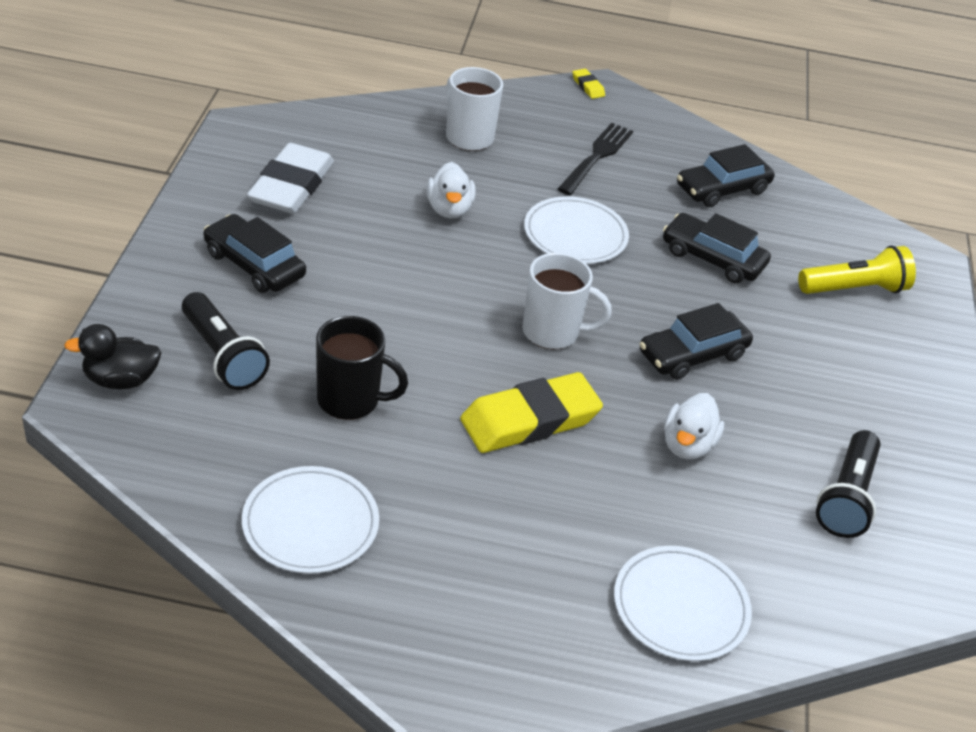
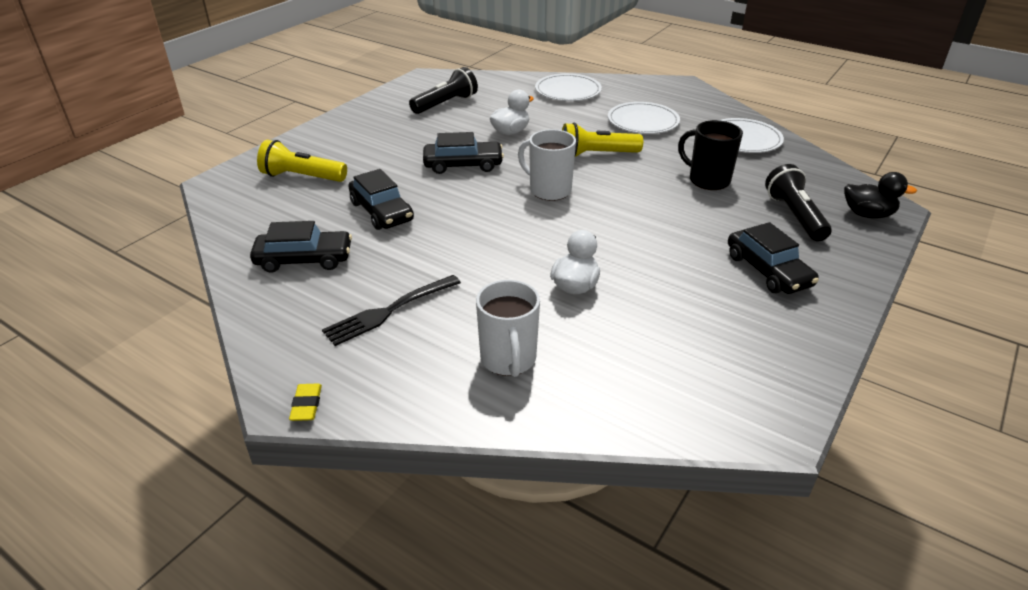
camera: 150 degrees left, 5 degrees down
(291, 186) = (724, 336): white eraser -> none
(530, 420) = (596, 155): yellow eraser -> yellow flashlight
(575, 234) = (476, 246): white plate -> white plate (643, 121)

